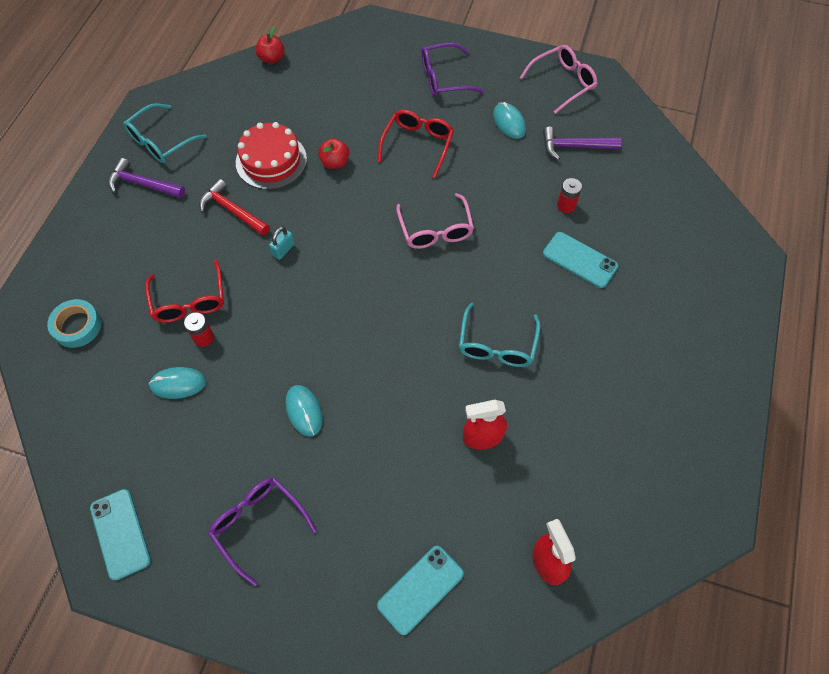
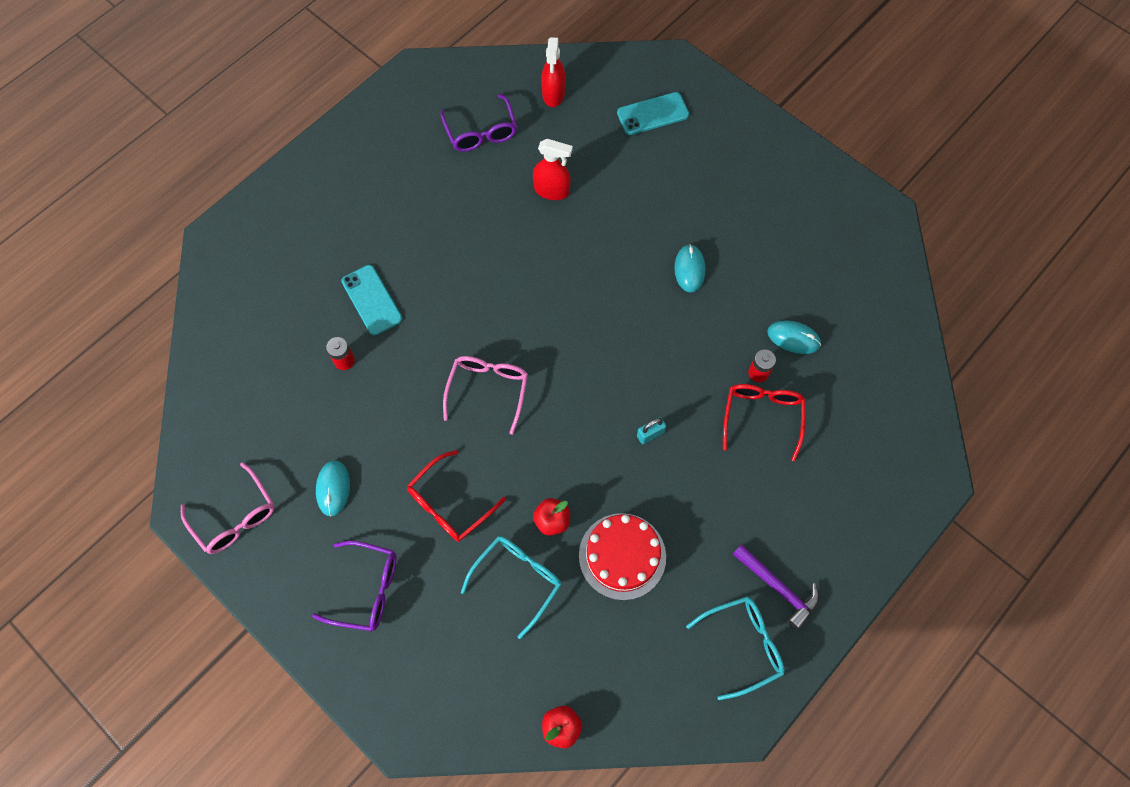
camera: 155 degrees left, 5 degrees up
(77, 326) = (879, 436): turquoise tape -> none
(120, 534) = (868, 236): turquoise phone -> none
(232, 210) = (687, 506): red hammer -> none
(258, 524) = (757, 200): purple glasses -> purple glasses (481, 132)
(497, 345) = (496, 256): turquoise glasses -> turquoise glasses (518, 579)
(563, 82) = (235, 517): pink glasses -> pink glasses turned 120 degrees counterclockwise
(575, 146) = (286, 425): purple hammer -> none

